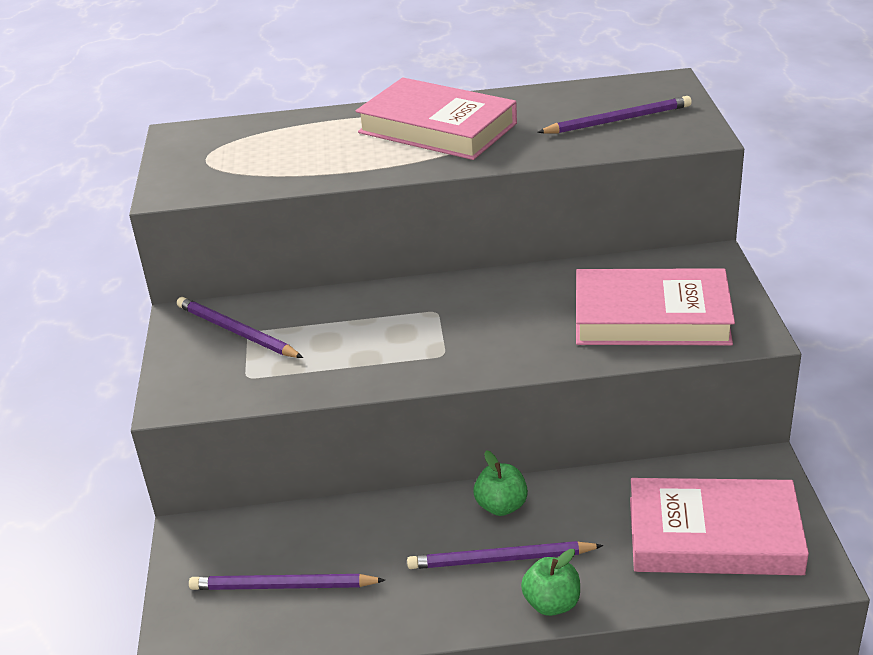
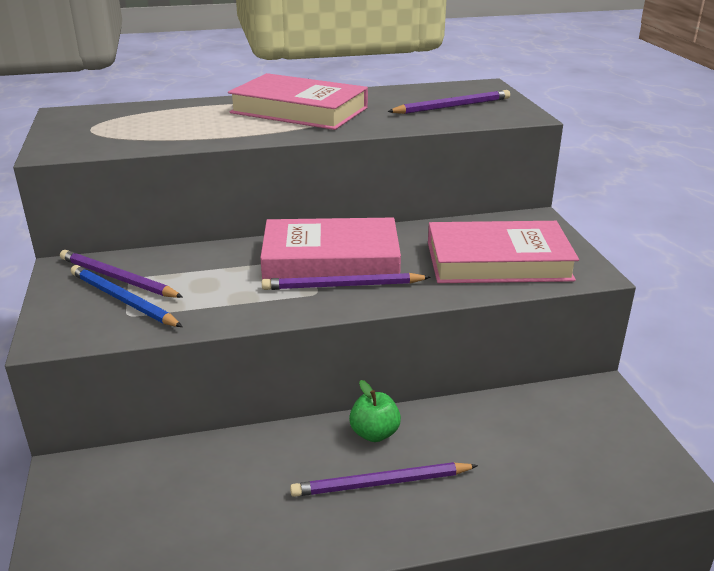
camera: 10 degrees left, 5 degrees down
(242, 358) = (123, 300): none -> blue pencil
(283, 586) = (163, 520): purple pencil -> purple pencil (342, 286)
(551, 603) = (438, 524): green apple -> none
(714, 536) = (576, 452): pink book -> pink book (331, 258)

